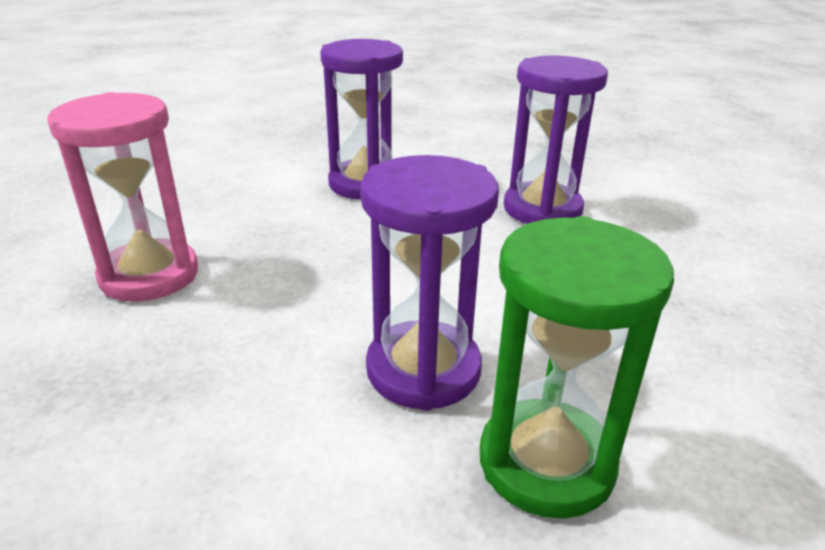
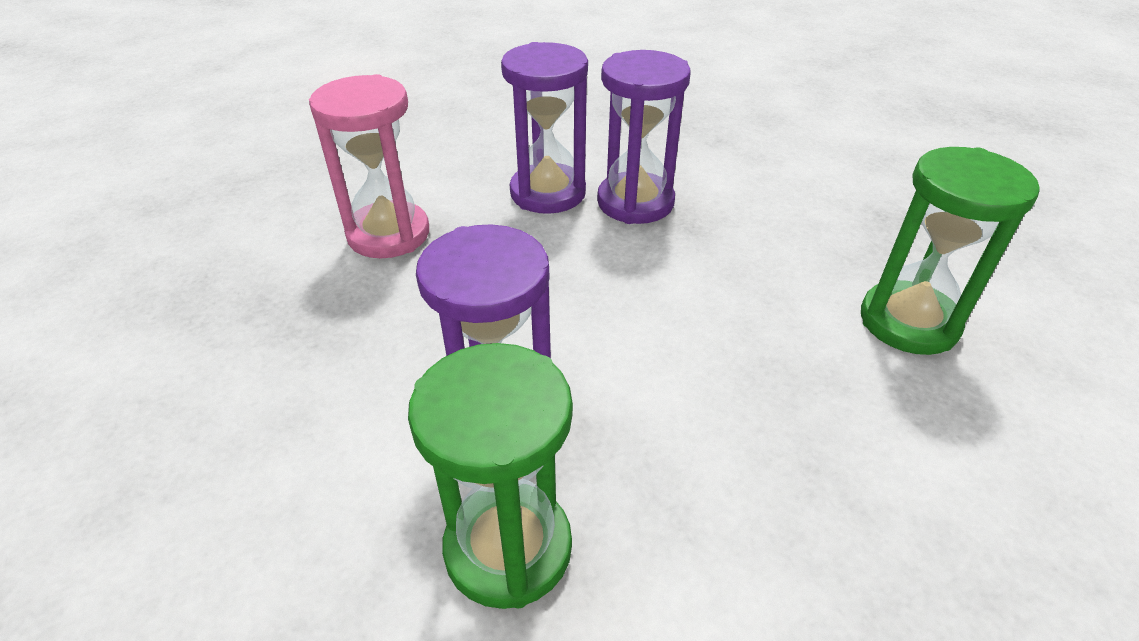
camera: 35 degrees right, 10 degrees up
(542, 209) = (785, 297): purple hourglass -> purple hourglass (548, 193)
(630, 198) = (908, 322): none -> green hourglass

